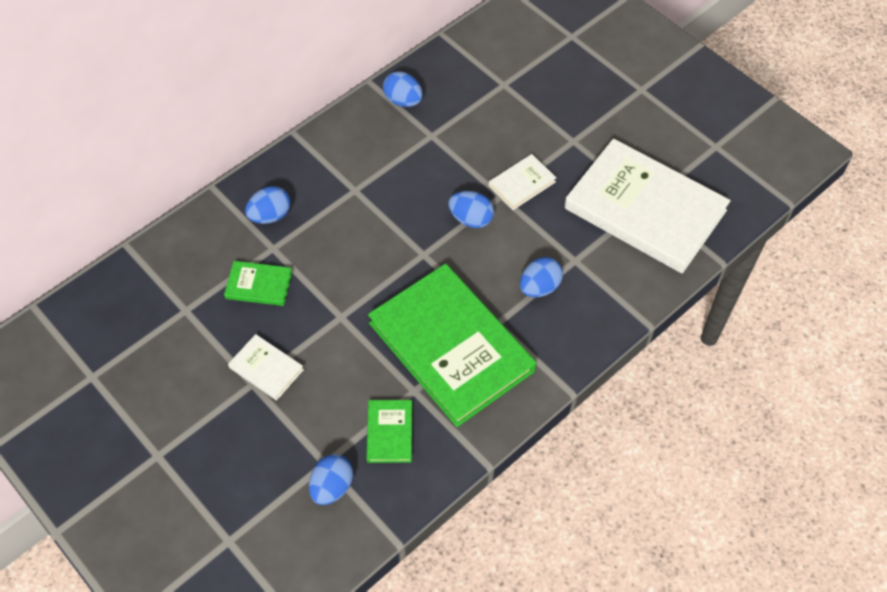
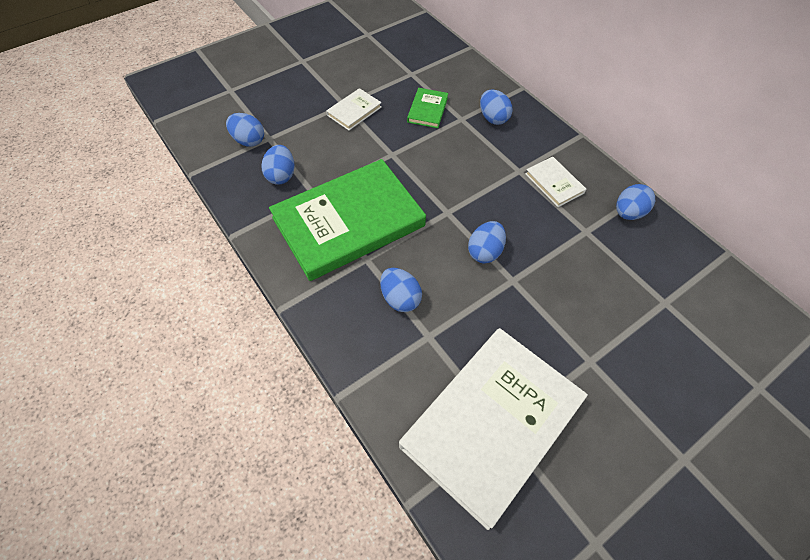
camera: 95 degrees right, 0 degrees up
(389, 432) = (281, 175): green book -> blue egg
(522, 184) = (528, 301): white book -> white book (554, 183)

